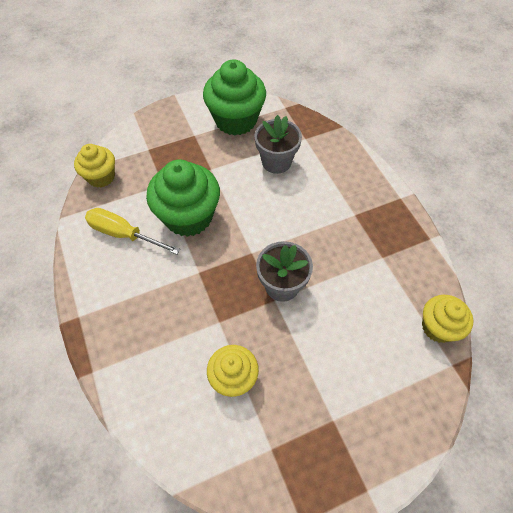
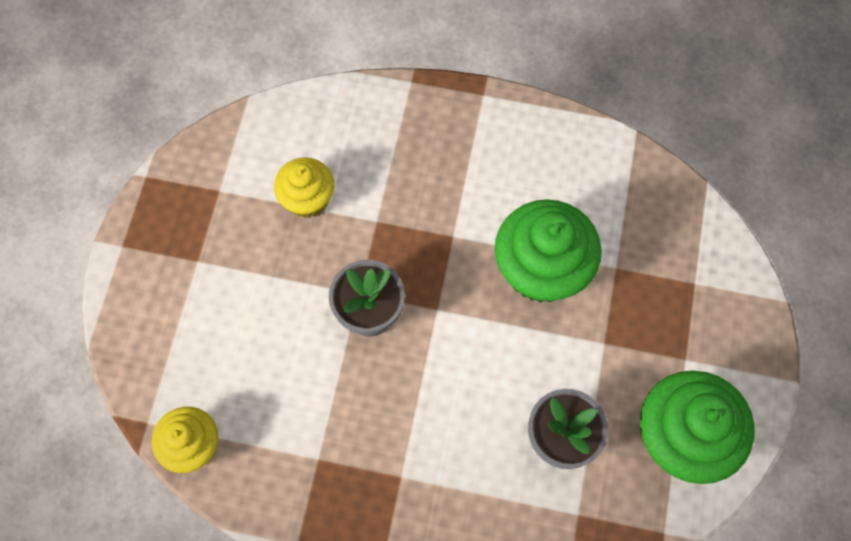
camera: 125 degrees right, 10 degrees up
(101, 177) = (677, 202): yellow cupcake -> none
(123, 234) = (564, 185): yellow screwdriver -> none

